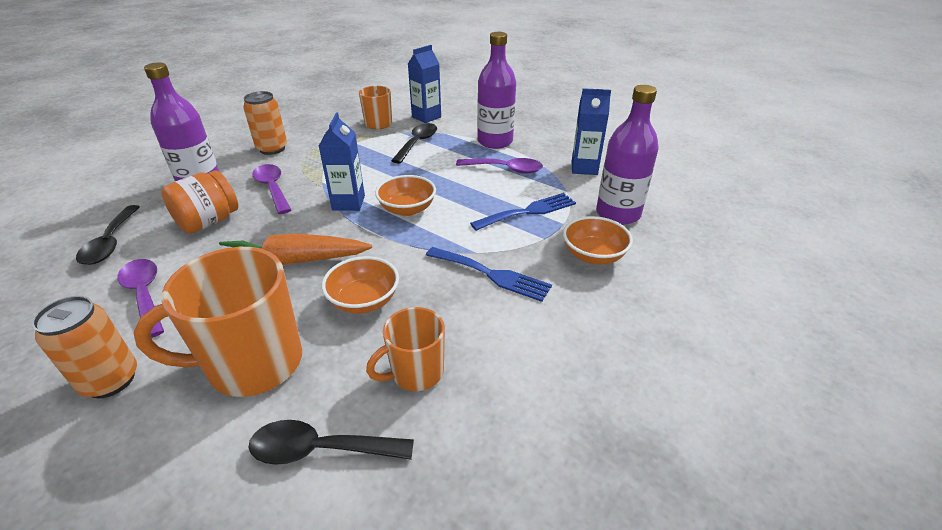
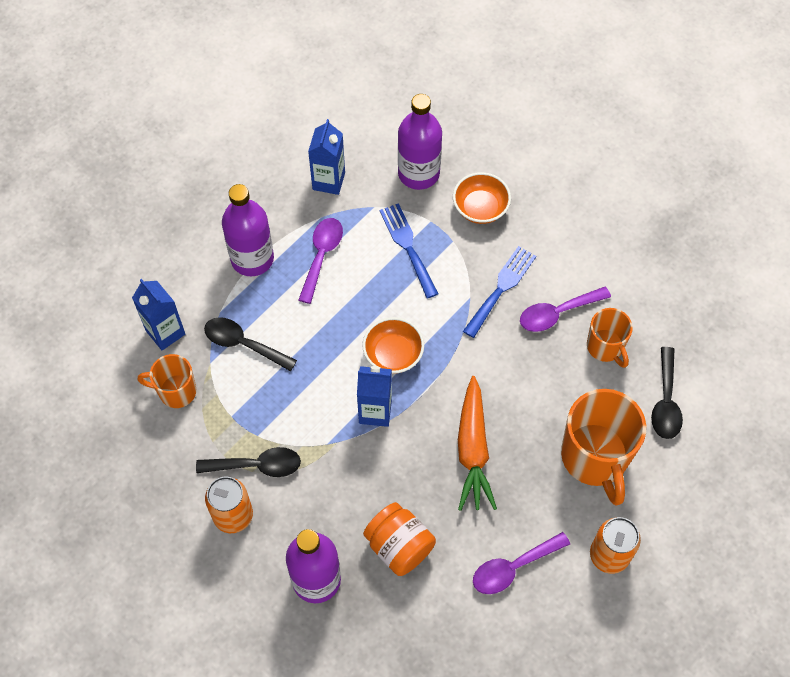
camera: 85 degrees left, 25 degrees up
(111, 242) = (429, 634): black spoon -> black spoon (257, 465)
(272, 188) = (336, 495): purple spoon -> purple spoon (557, 313)
(364, 301) = (529, 386): orange bowl -> none

